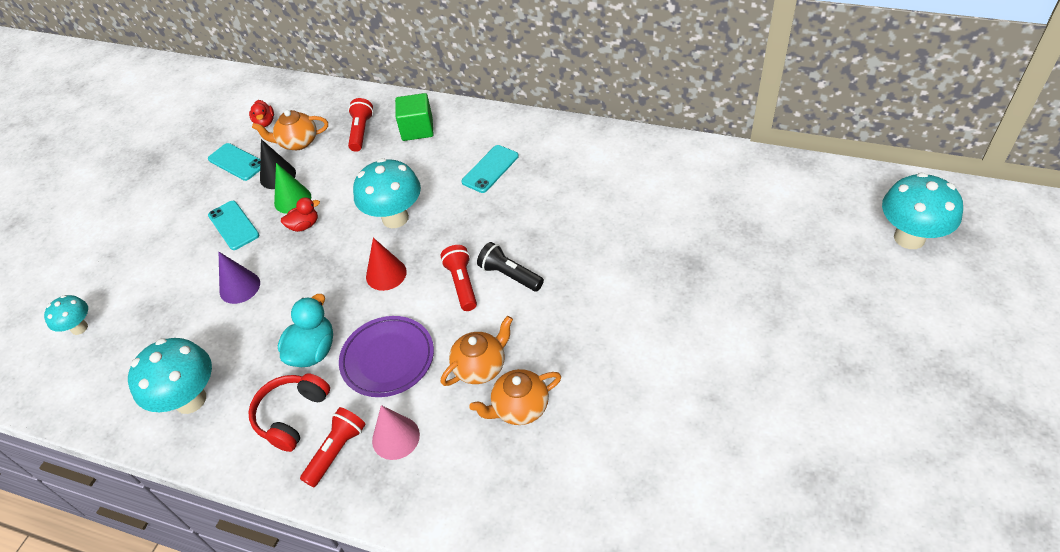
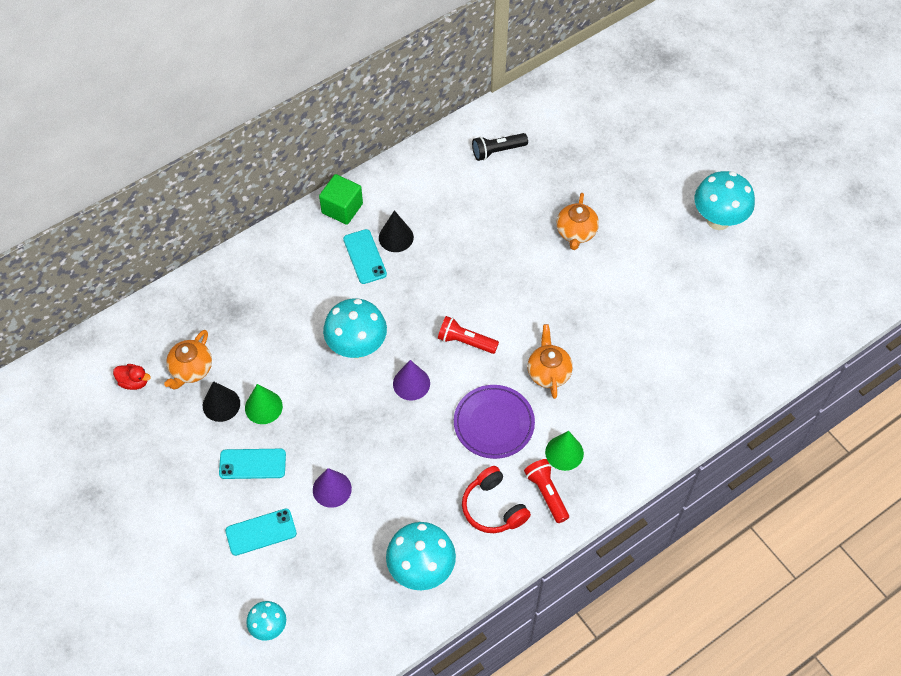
camera: 60 degrees left, 10 degrees up
(237, 162) = (169, 427): turquoise phone -> turquoise phone (261, 532)
(304, 225) = (304, 413): red duck -> none
(313, 351) = (445, 467): turquoise duck -> none
(361, 132) = (226, 317): red flashlight -> none
(386, 274) = (411, 383): red cone -> purple cone
(395, 437) = (564, 452): pink cone -> green cone
(417, 129) = (266, 277): green cube -> green cube (342, 208)
(509, 275) = (484, 309): black flashlight -> black flashlight (497, 151)
(519, 408) = (599, 369): orange teapot -> orange teapot (576, 232)
(529, 175) = (396, 237): none -> black cone
(909, 238) = (649, 84): turquoise mushroom -> turquoise mushroom (718, 220)

